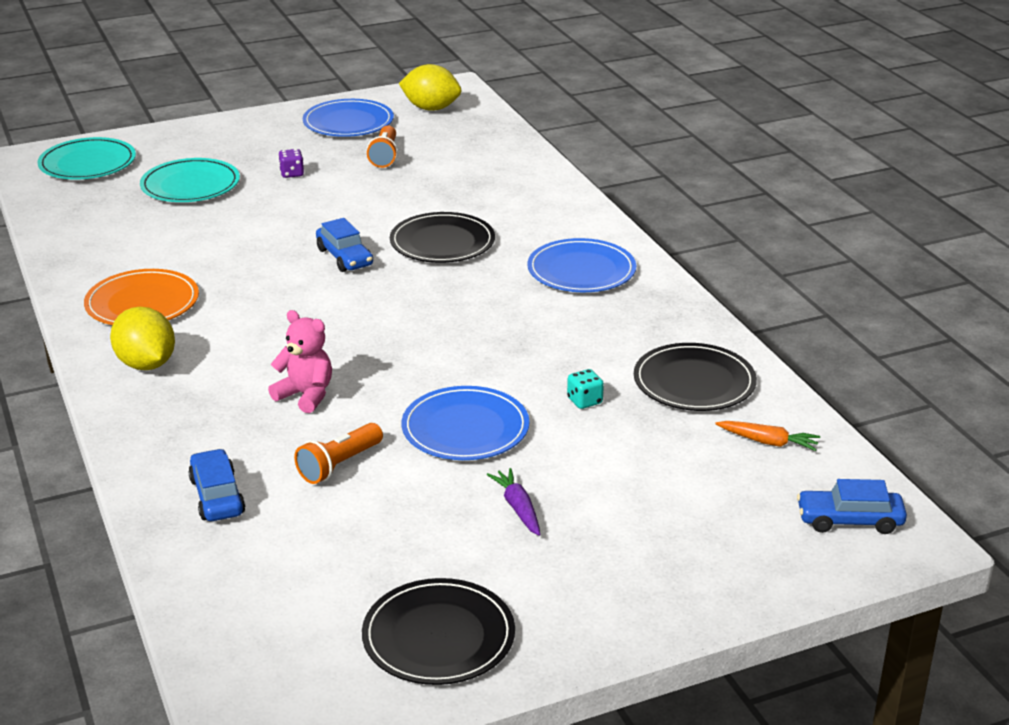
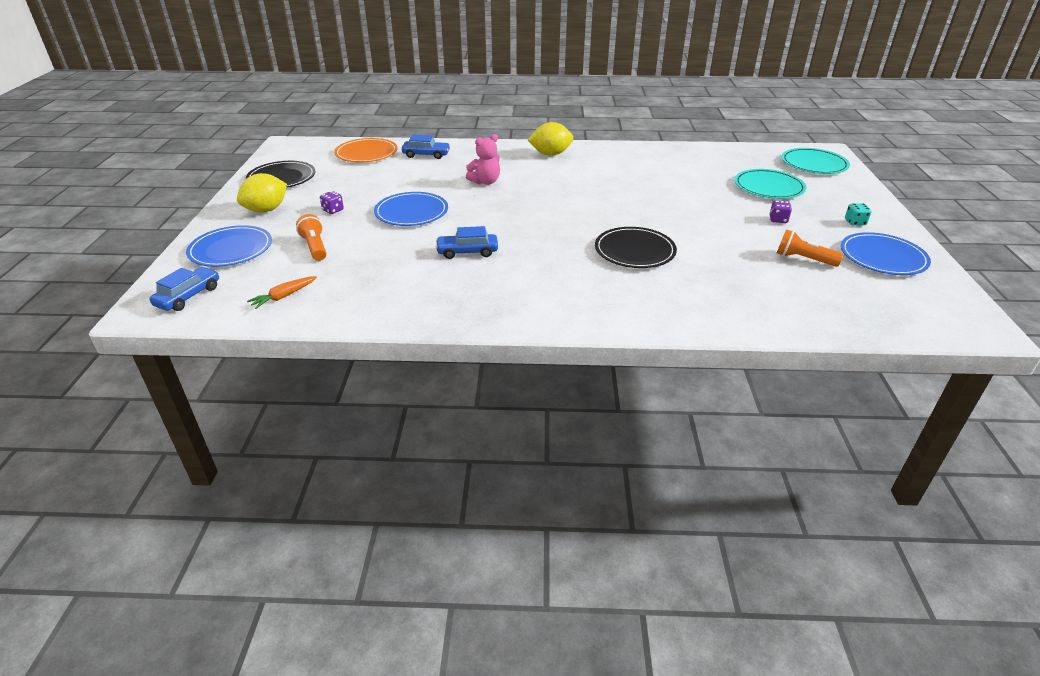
camera: 115 degrees right, 5 degrees up
(142, 303) = (615, 159): orange plate -> orange plate (366, 153)
(339, 465) = (418, 179): orange flashlight -> orange flashlight (315, 247)
(344, 257) = (633, 215): blue car -> blue car (467, 252)
(431, 108) = (918, 302): yellow lemon -> yellow lemon (266, 210)
(518, 508) = (333, 210): purple carrot -> purple dice
(581, 270) = (553, 293): blue plate -> blue plate (231, 249)
(584, 401) = (396, 250): turquoise dice -> turquoise dice (855, 222)
(694, 382) = (372, 292): black plate -> none

